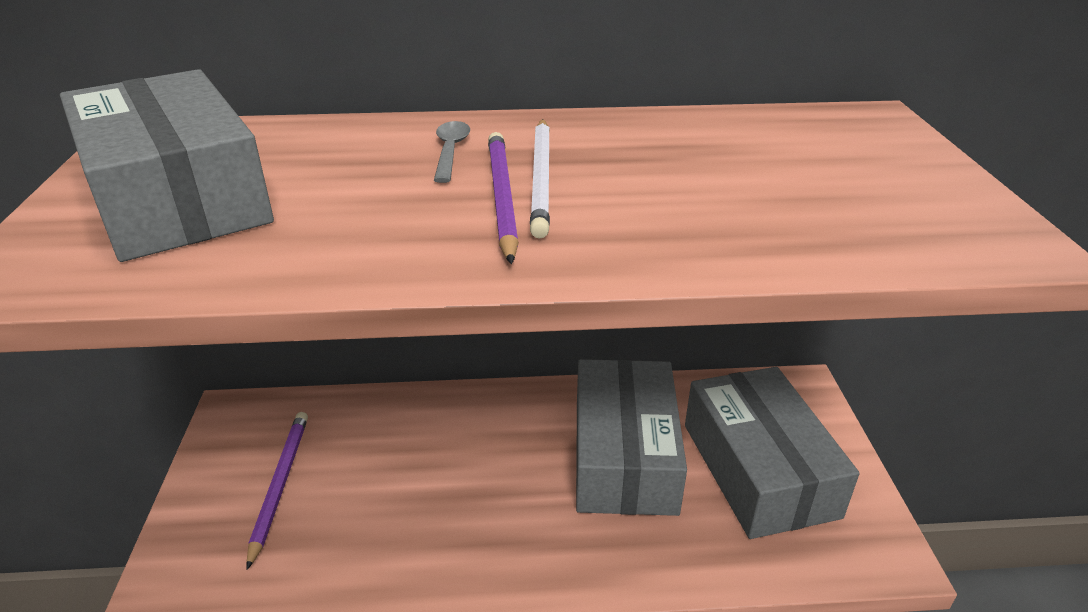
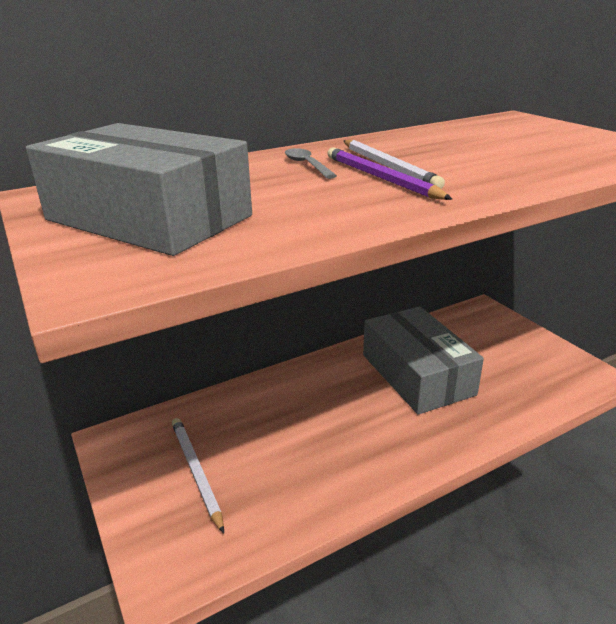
camera: 25 degrees left, 5 degrees down
(280, 485) = (196, 472): purple pencil -> white pencil
(758, 469) = (497, 357): grey box -> none

